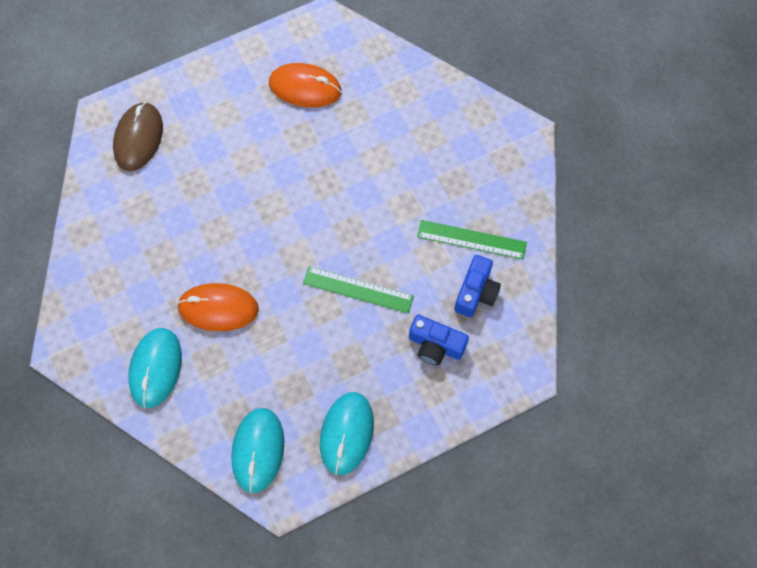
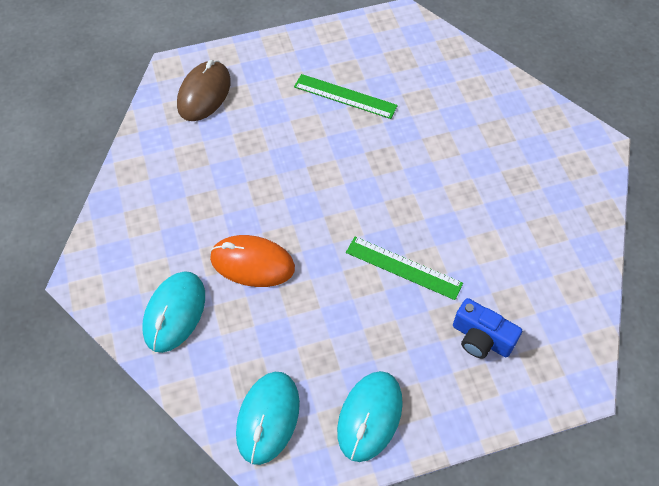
camera: 10 degrees right, 10 degrees down
(305, 87) = (376, 72): orange mouse -> none
(471, 239) = (532, 237): green ruler -> green ruler (345, 96)
(476, 292) = (531, 290): blue camera -> none

